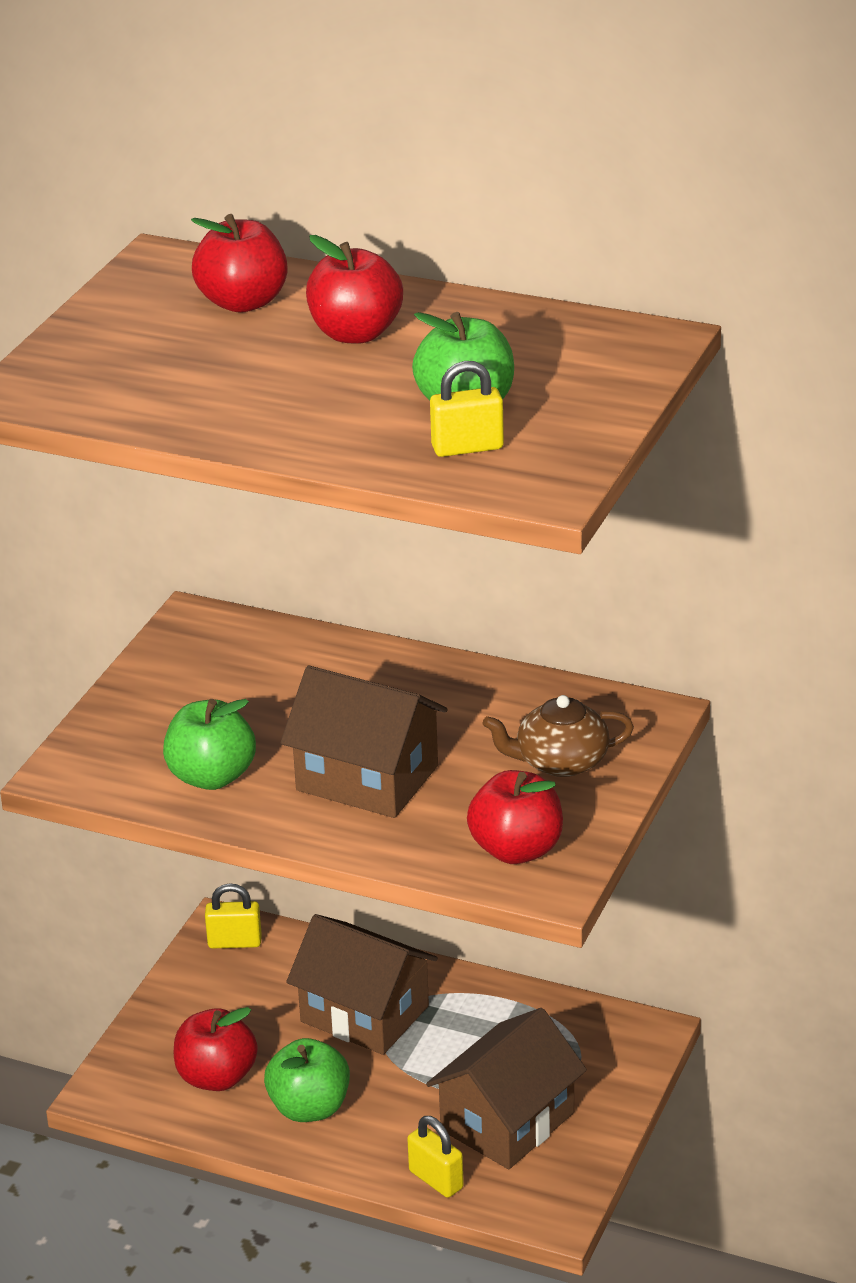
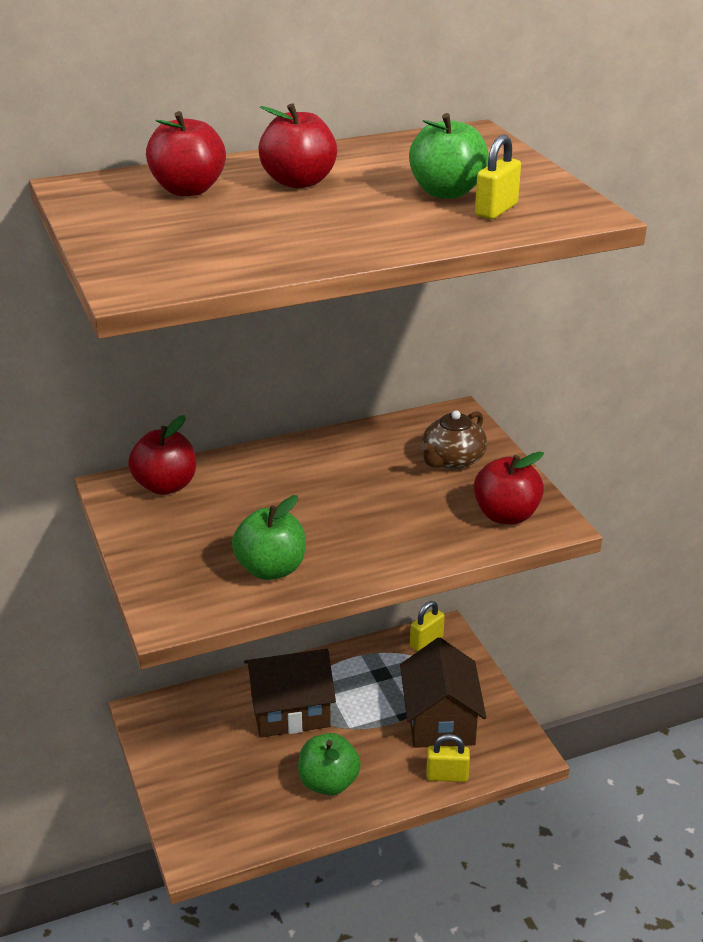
camera: 45 degrees left, 0 degrees up
(216, 1077) = (252, 801): red apple -> red apple (165, 486)
(234, 942) = (162, 716): yellow padlock -> yellow padlock (426, 642)
(367, 778) = (364, 521): brown house -> none

